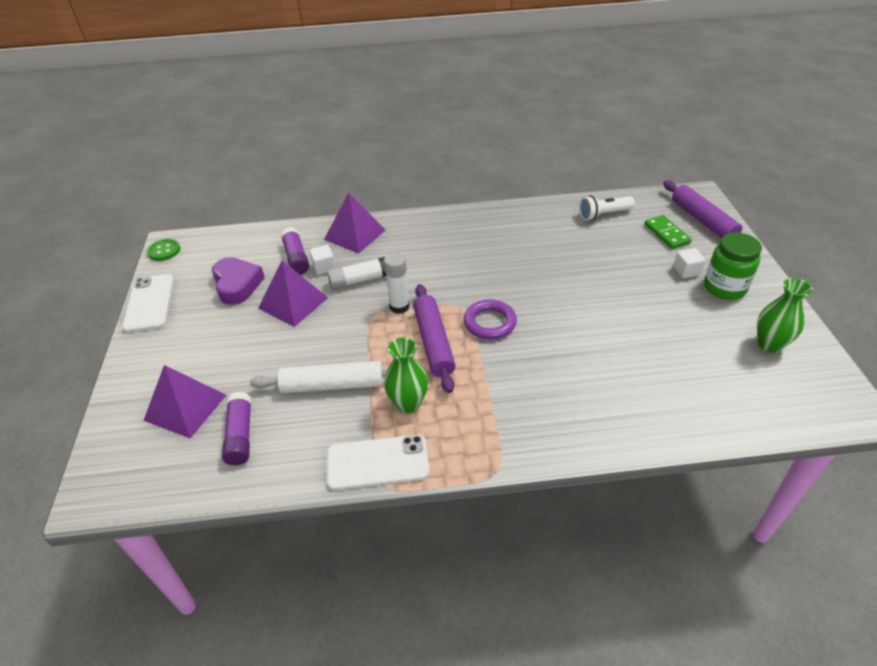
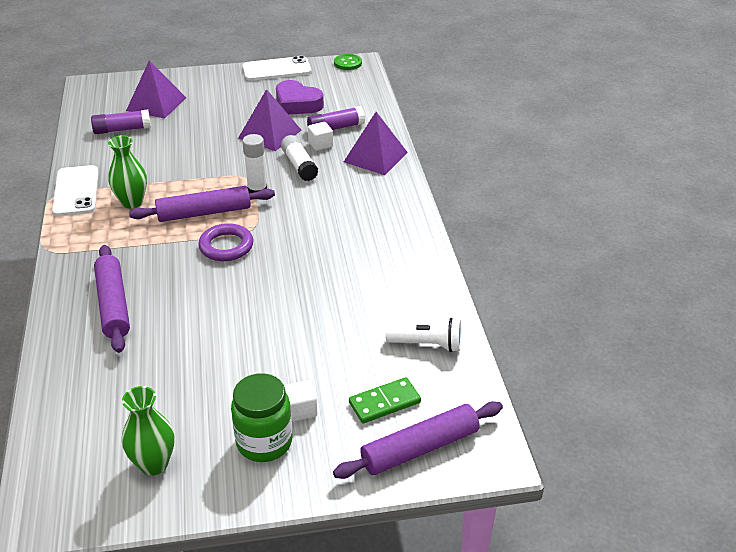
camera: 85 degrees right, 5 degrees down
(237, 285) = (297, 104): purple heart -> purple heart turned 60 degrees clockwise
(332, 385) = (163, 164): white rolling pin -> none
(585, 396) = (113, 305): none -> purple rolling pin
(603, 215) = (427, 345): white flashlight -> white flashlight turned 120 degrees clockwise

